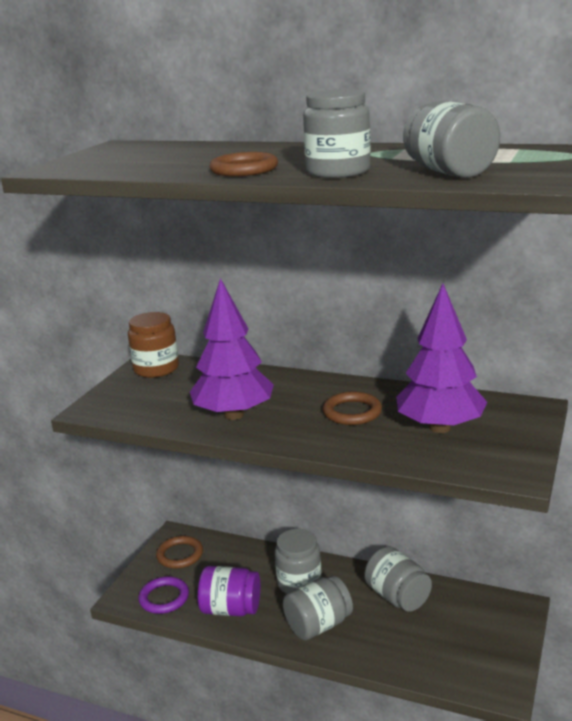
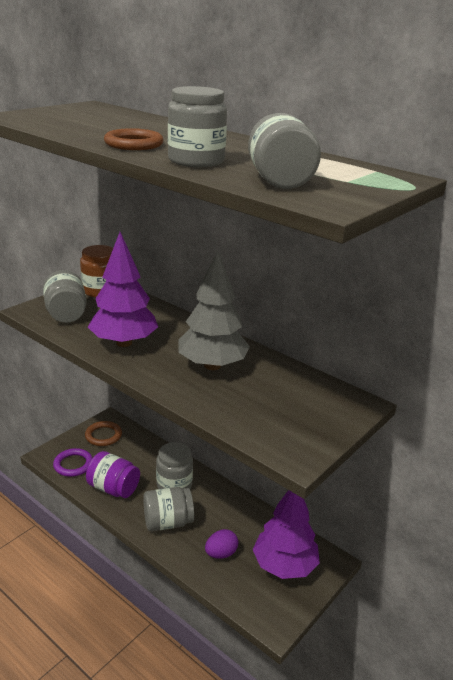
camera: 15 degrees right, 5 degrees up
(352, 412) = (212, 365): brown ring -> grey tree
(397, 597) = (240, 520): grey jar -> grey jar (66, 314)
(399, 638) = (221, 553): none -> purple egg
(440, 428) = (269, 398): purple tree -> purple tree (284, 566)

